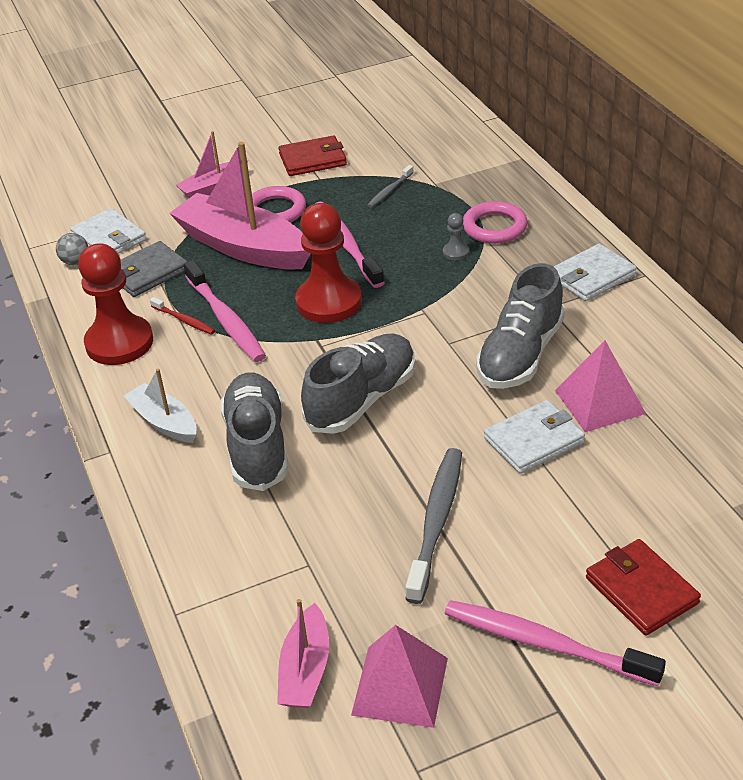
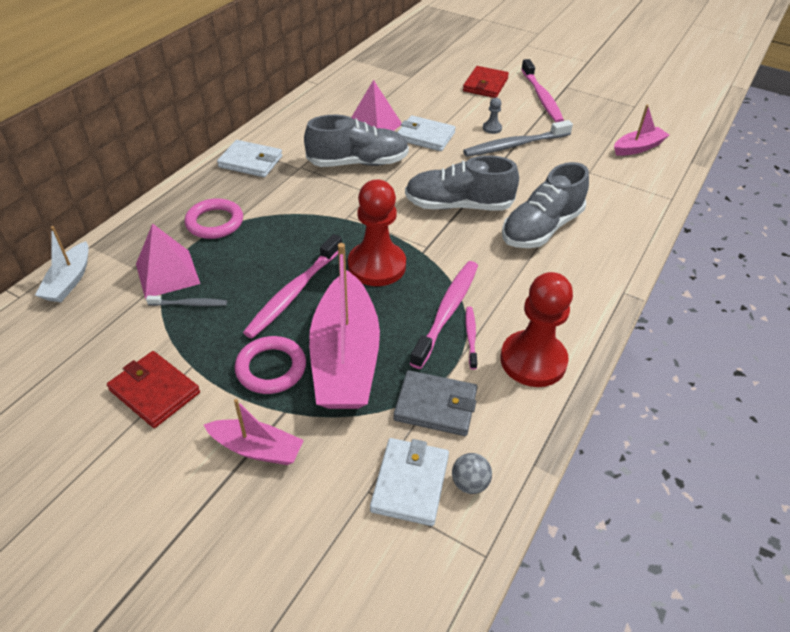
camera: 130 degrees left, 5 degrees up
(164, 422) = (572, 281): white boat -> white boat (69, 281)
(184, 320) = (471, 337): red toothbrush -> pink toothbrush
(400, 686) = (609, 122): pink pyramid -> pink pyramid (167, 273)
(456, 252) = (263, 229): grey pawn -> grey pawn (492, 128)

